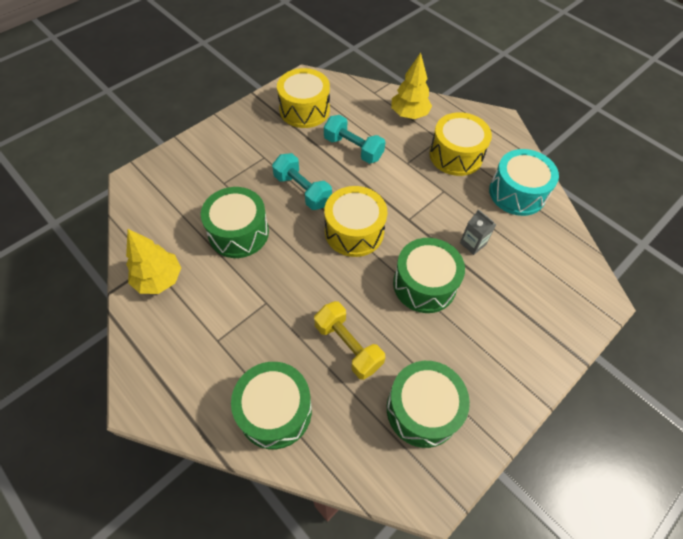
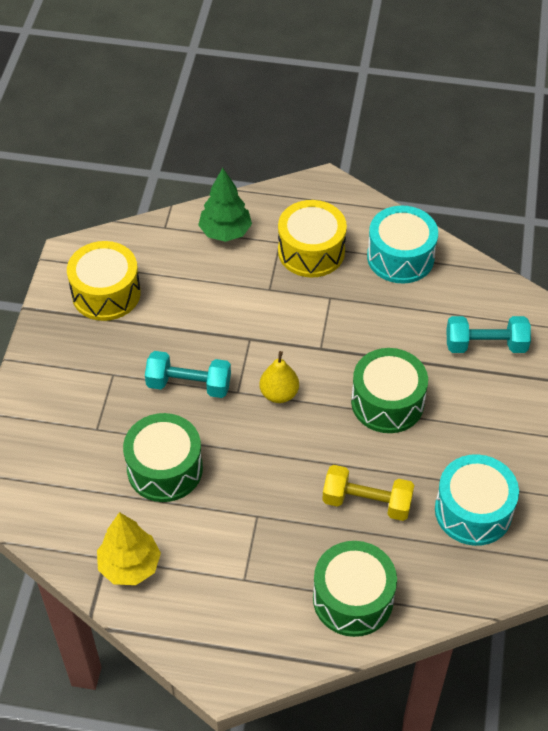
camera: 35 degrees left, 5 degrees down
(353, 148) = (200, 307): turquoise dumbbell -> turquoise dumbbell (485, 345)
(354, 231) = (279, 394): yellow drum -> yellow pear
(409, 114) = (225, 232): yellow tree -> green tree
(422, 410) = (473, 511): green drum -> turquoise drum
(472, 244) = (399, 335): grey carton -> none

